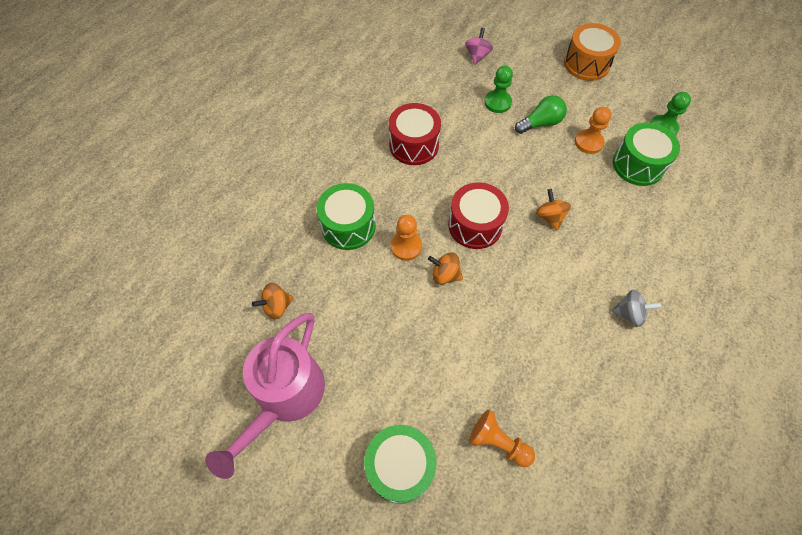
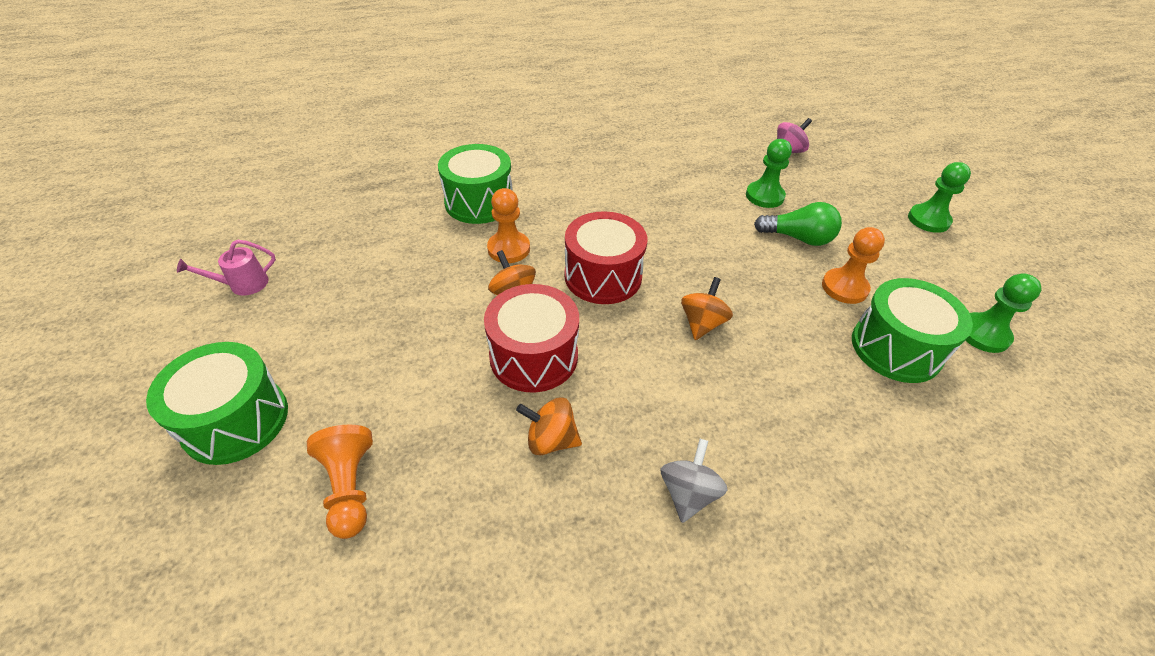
camera: 40 degrees right, 15 degrees down
(277, 306) = (338, 218): orange spinning top -> orange spinning top (551, 439)
(285, 398) = (243, 285): pink watering can -> pink watering can, size x0.40
(414, 145) = (625, 181): red drum -> red drum (534, 356)
(586, 64) = (928, 220): orange drum -> green pawn
(629, 313) = (688, 493): grey spinning top -> grey spinning top turned 120 degrees counterclockwise

